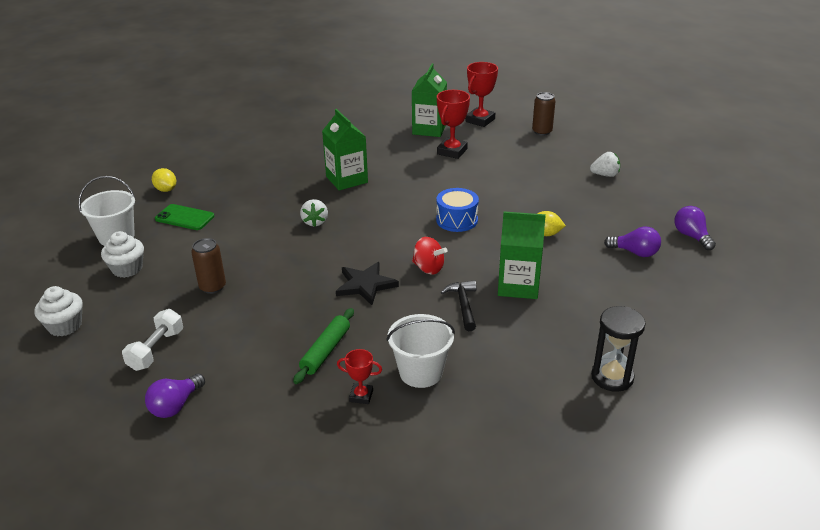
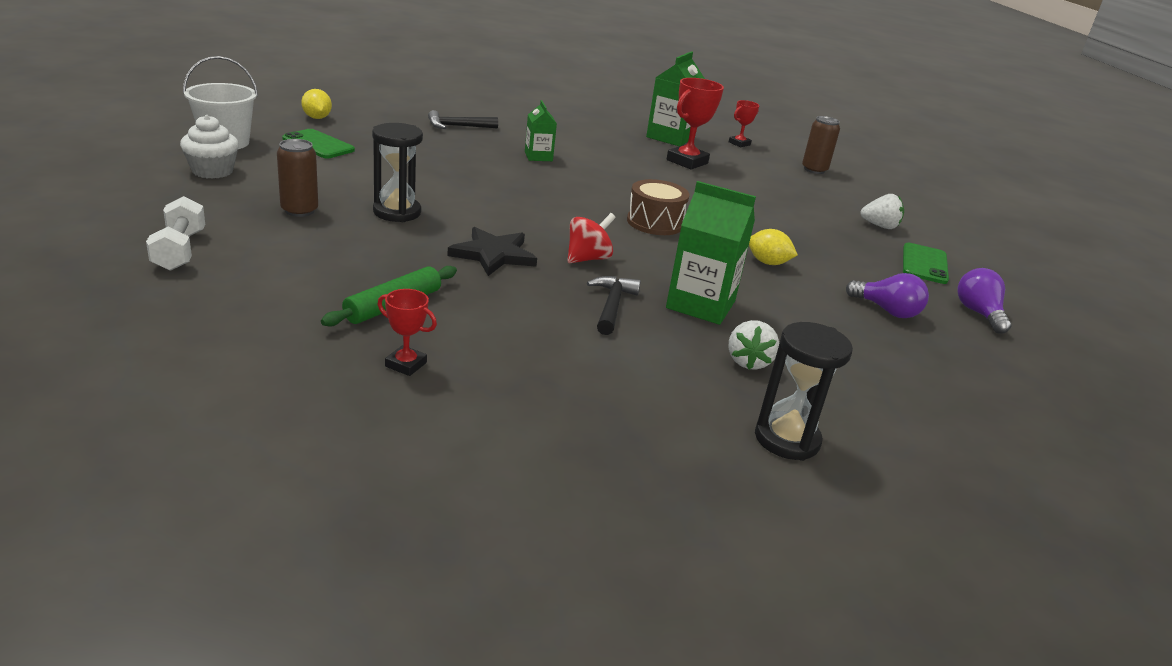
camera: 10 degrees right, 5 degrees down
(65, 326) = (93, 202): white cupcake -> none
(156, 350) = (179, 250): white dumbbell -> white dumbbell turned 45 degrees counterclockwise
(175, 406) = (154, 310): purple light bulb -> none
(273, 166) = (458, 126): none -> black hammer
(280, 267) = (397, 212): none -> black hourglass
(315, 222) = (472, 183): white strawberry -> white strawberry (748, 362)
(347, 179) = (538, 156): green carton -> green carton, size x0.58
(421, 372) = (506, 360): white bucket -> none
(428, 268) = (588, 258): red spinning top -> red spinning top turned 90 degrees counterclockwise
(457, 220) = (655, 222): blue drum -> brown drum
(480, 120) = (739, 143): red trophy -> red trophy, size x0.56
(645, 202) = (924, 264): none -> green phone

